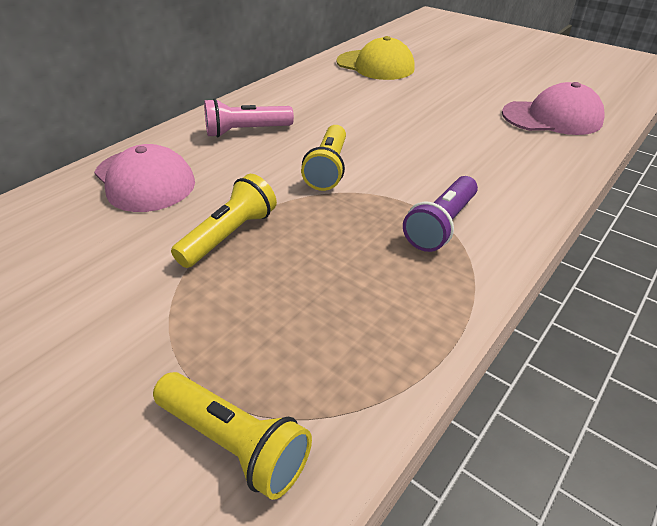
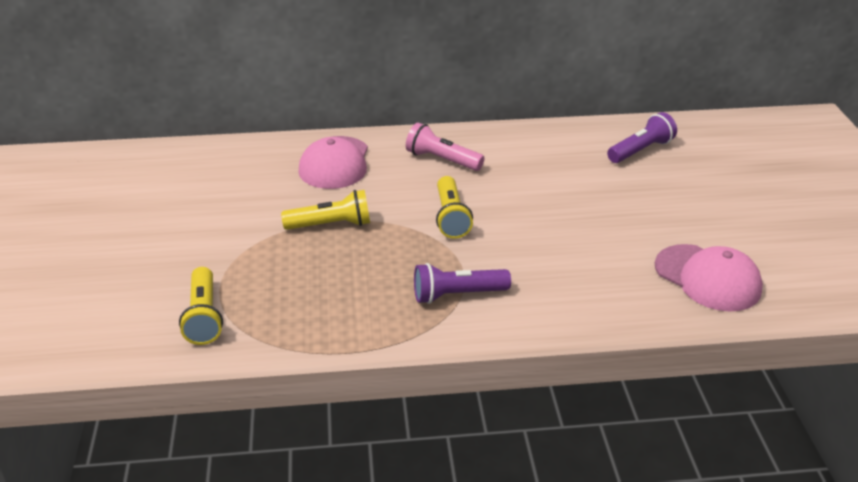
camera: 45 degrees right, 5 degrees down
(328, 169) = (451, 217): yellow flashlight -> yellow flashlight turned 60 degrees counterclockwise
(375, 65) = (640, 150): yellow cap -> purple flashlight

